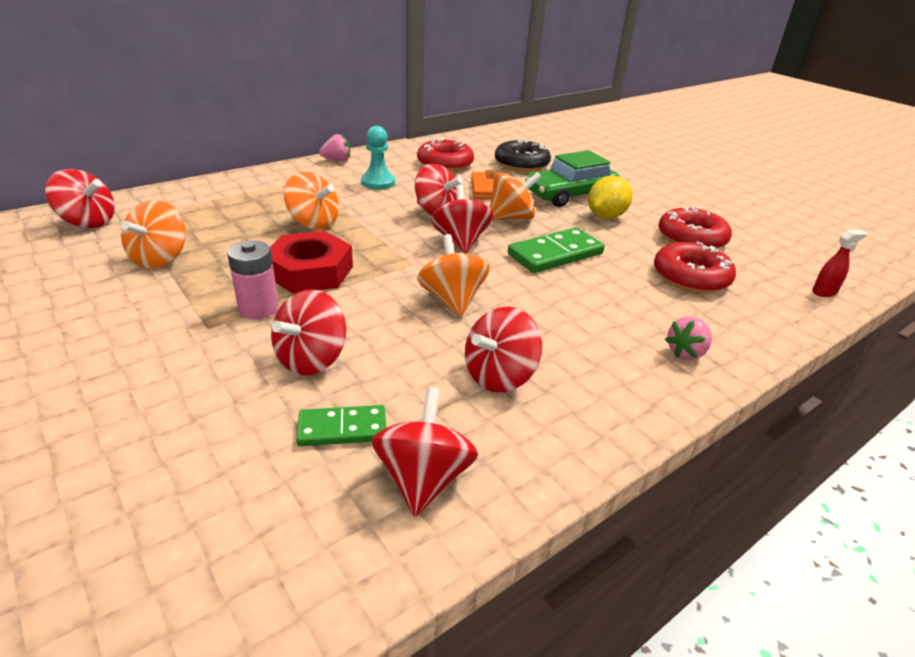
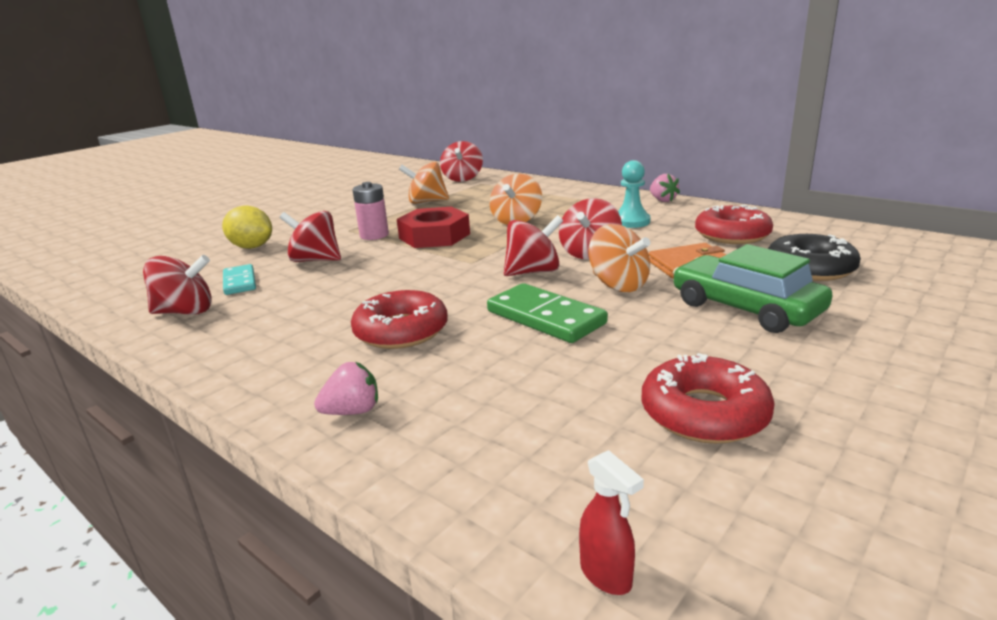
camera: 80 degrees right, 10 degrees down
(342, 429) = (240, 282): green domino -> turquoise domino
(452, 300) = (415, 286): orange spinning top -> none
(499, 376) = (299, 319): red spinning top -> none
(605, 216) = (700, 338): yellow lemon -> yellow lemon (252, 247)
(686, 352) = (352, 411): pink strawberry -> pink strawberry turned 120 degrees clockwise
(691, 277) = (556, 413): red donut -> red donut (401, 331)

